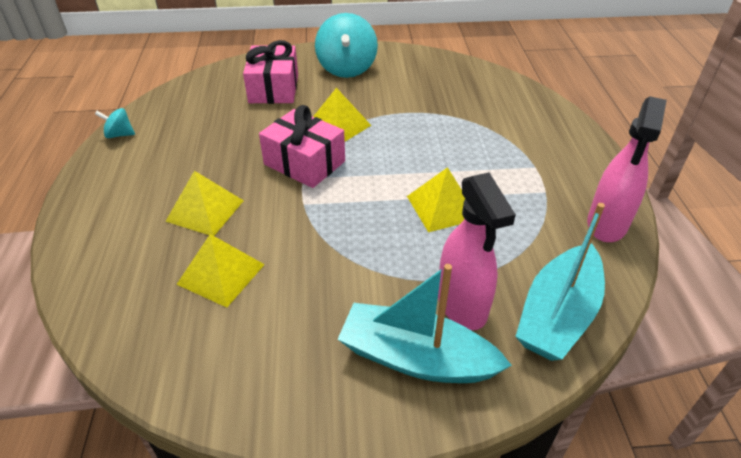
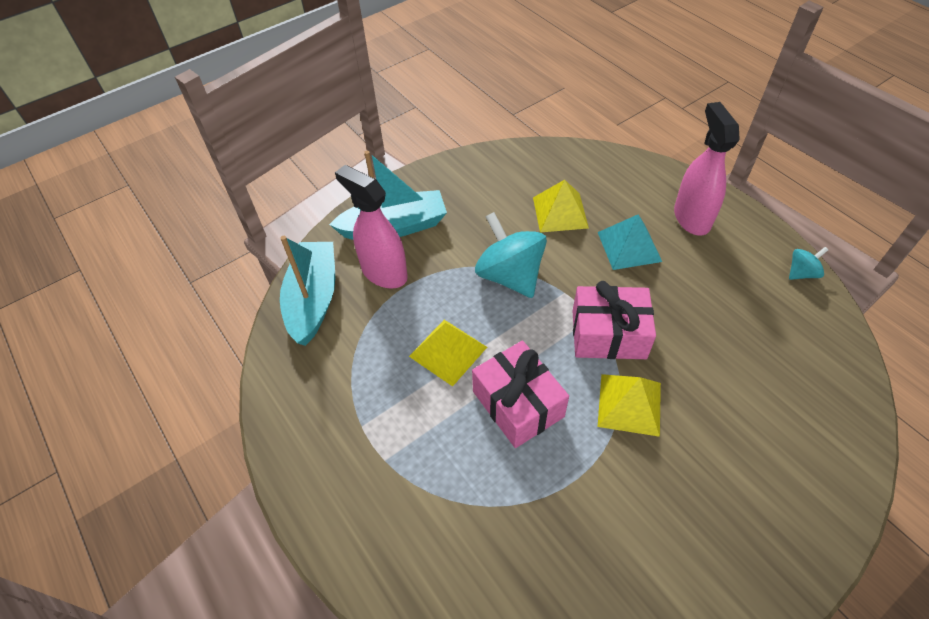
camera: 150 degrees right, 10 degrees up
(205, 210) = (629, 246): yellow pyramid -> turquoise pyramid
(274, 88) = (763, 426): pink gift -> pink gift (518, 404)
(347, 68) = (732, 531): turquoise spinning top -> turquoise spinning top (510, 276)
(606, 224) = (291, 412): pink spray bottle -> pink spray bottle (691, 218)

